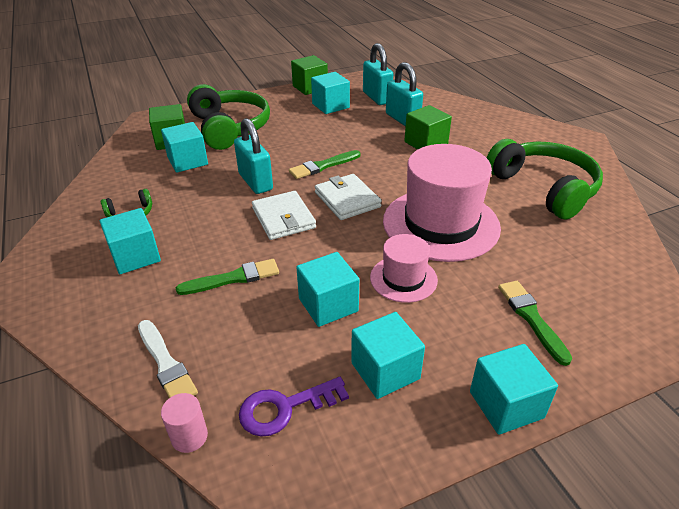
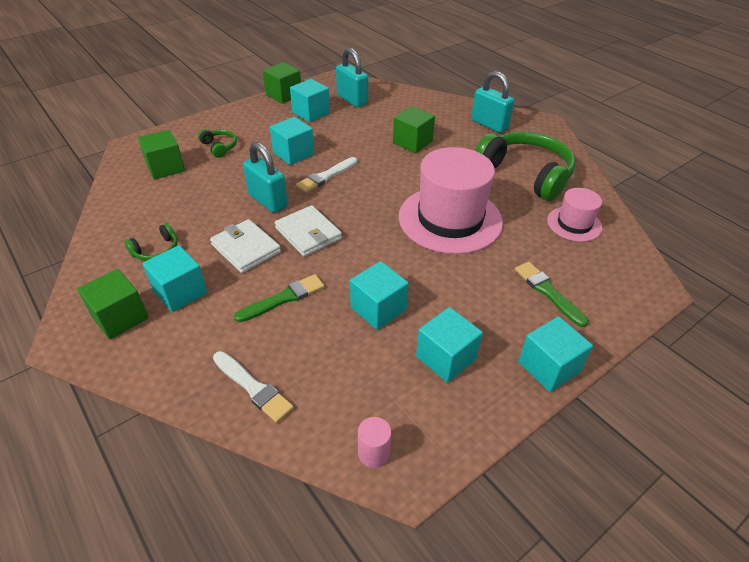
camera: 15 degrees left, 5 degrees up
(70, 271) = (120, 317): none -> green cube
(187, 161) = (191, 187): turquoise cube -> turquoise cube (293, 154)
(189, 436) = (301, 446): pink cylinder -> pink cylinder (373, 453)
(229, 128) = (219, 147): green headphones -> green headphones, size x0.44
(285, 408) = (374, 405): purple key -> none
(323, 166) = (326, 176): green brush -> white brush
(347, 200) = (360, 207): white wallet -> white wallet (246, 248)
(402, 119) = (383, 120): turquoise padlock -> turquoise padlock (489, 124)
(403, 278) = (434, 274): pink hat -> pink hat (574, 224)

